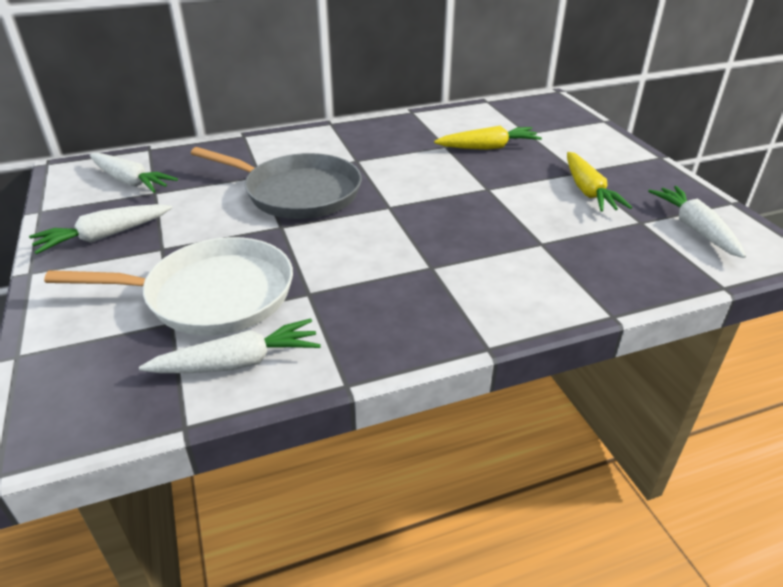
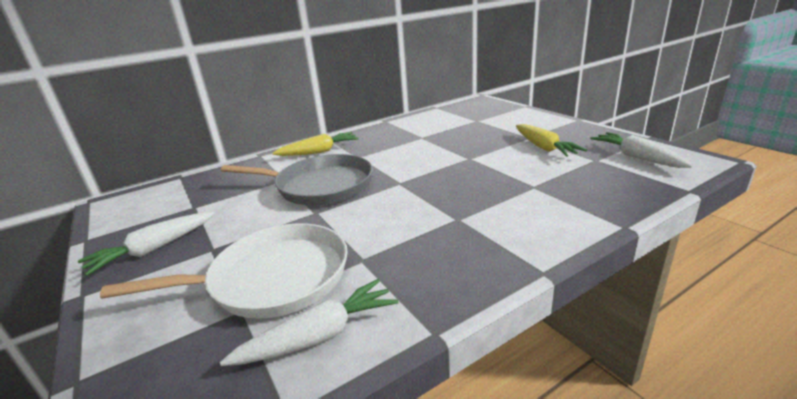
camera: 10 degrees left, 10 degrees down
(130, 181) = (169, 202): white carrot -> none
(488, 147) = (454, 133): yellow carrot -> yellow carrot (319, 152)

